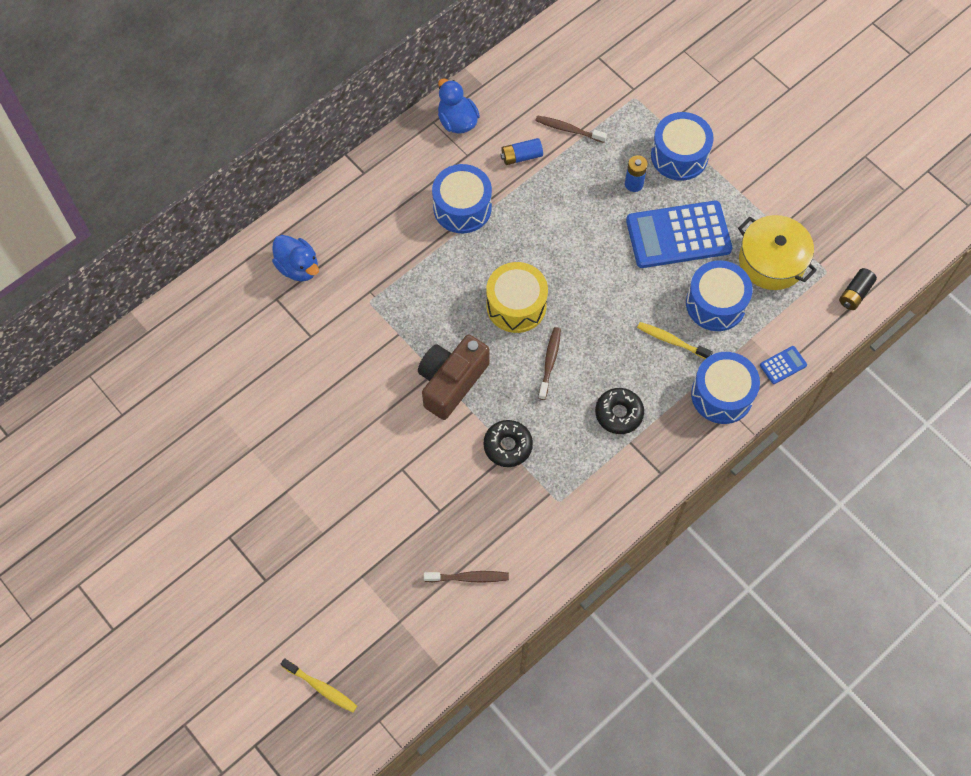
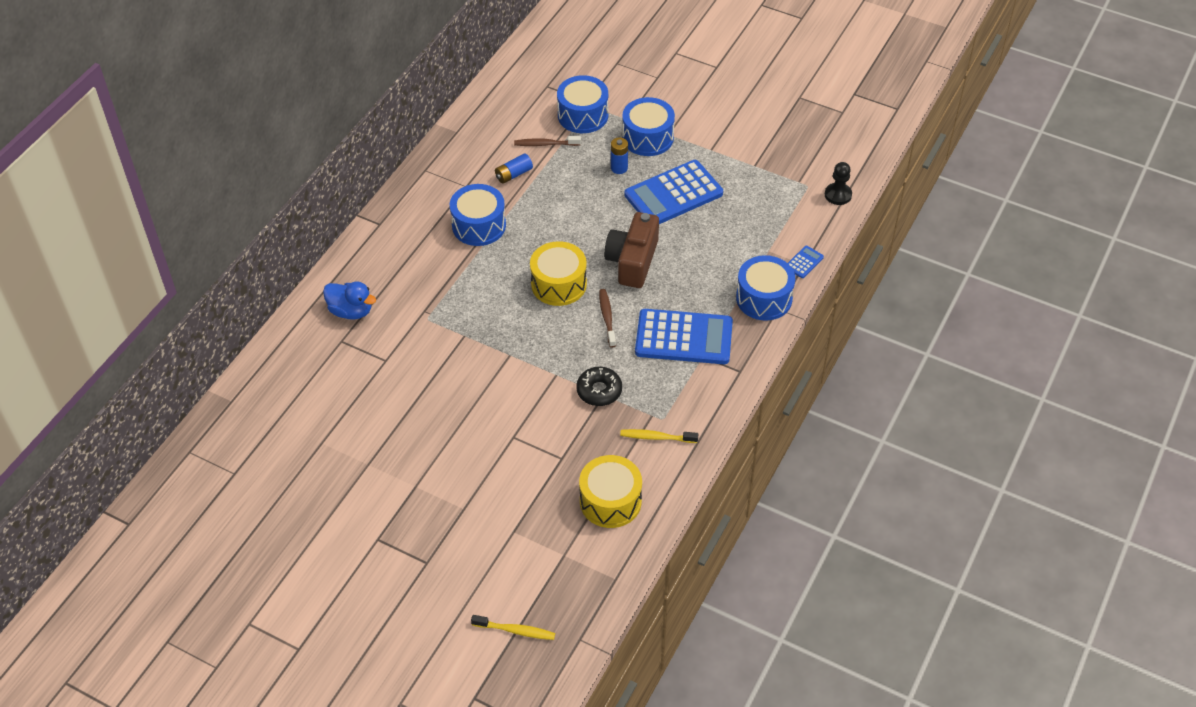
camera: 20 degrees left, 15 degrees down
(451, 382) = (527, 357): brown camera -> brown camera (632, 261)
(457, 121) = (446, 164): blue duck -> none
(469, 577) = (610, 501): brown toothbrush -> yellow drum
(619, 413) = (684, 338): black donut -> blue calculator
(671, 341) = (703, 272): yellow toothbrush -> yellow toothbrush (656, 437)
(715, 304) = (728, 234): blue drum -> blue drum (583, 115)
(772, 261) = (759, 191): yellow pot -> none
(855, 293) = (838, 195): black battery -> black pawn

